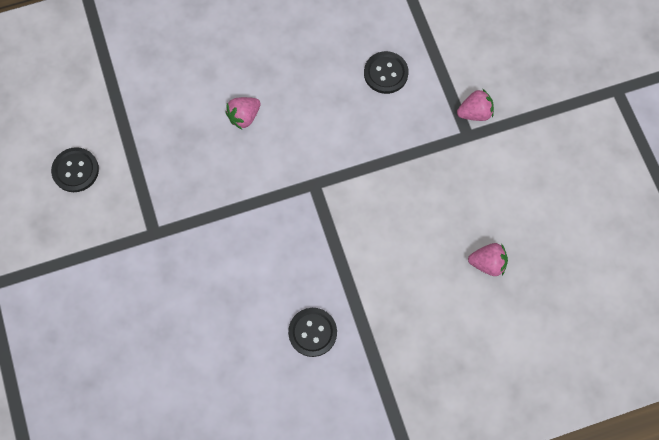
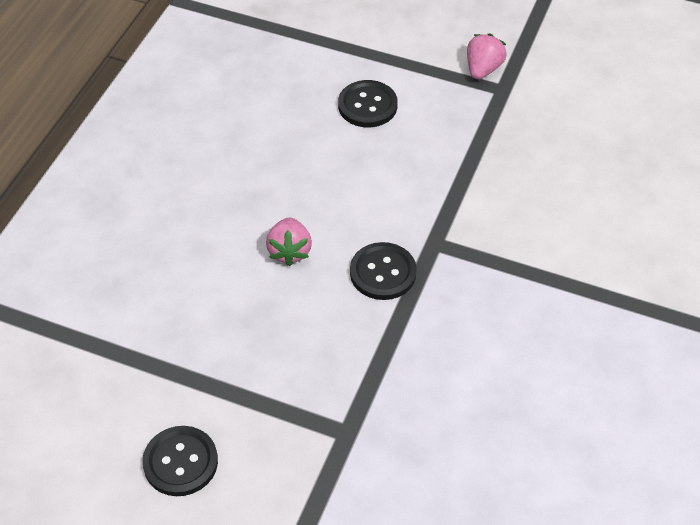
camera: 50 degrees left, 20 degrees down
(312, 332) = (613, 357): black button -> black button (383, 273)
(487, 263) = (659, 162): pink strawberry -> none

